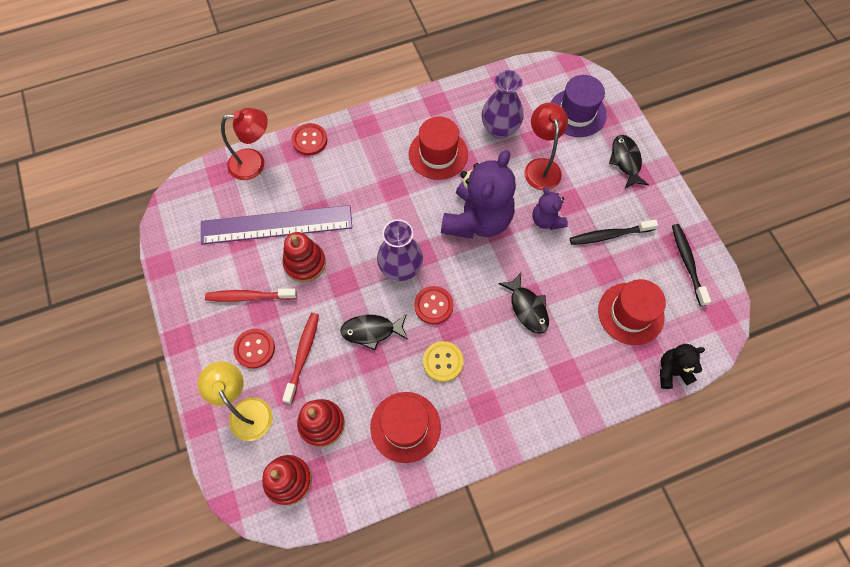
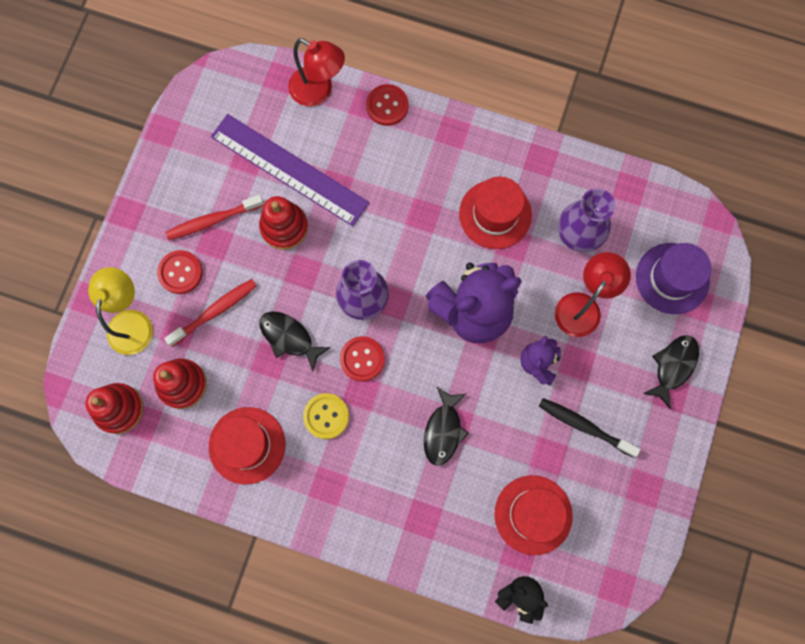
camera: 40 degrees right, 10 degrees up
(249, 296) = (213, 220): red toothbrush -> red toothbrush turned 60 degrees counterclockwise
(687, 263) = (634, 514): black toothbrush -> none

